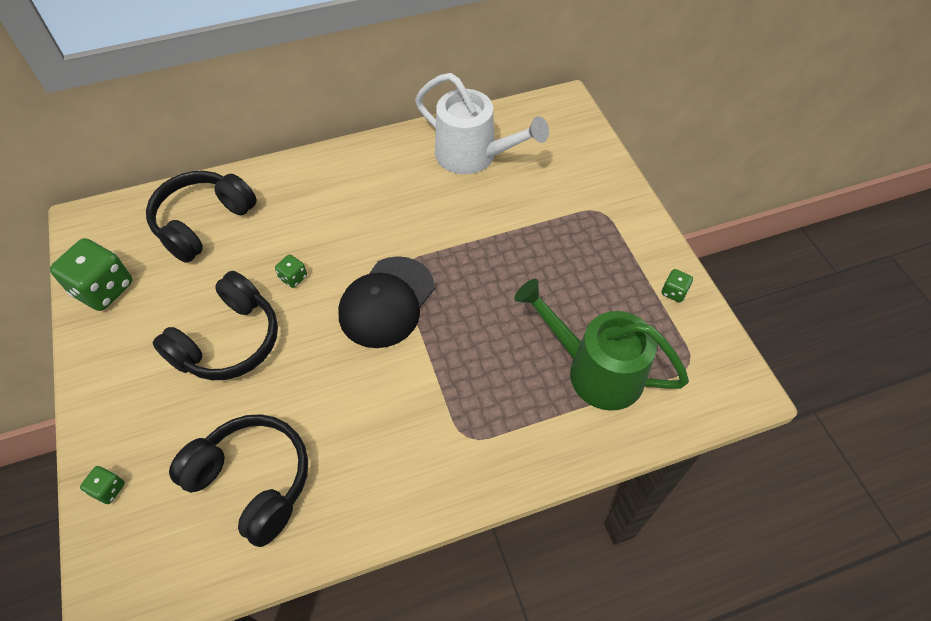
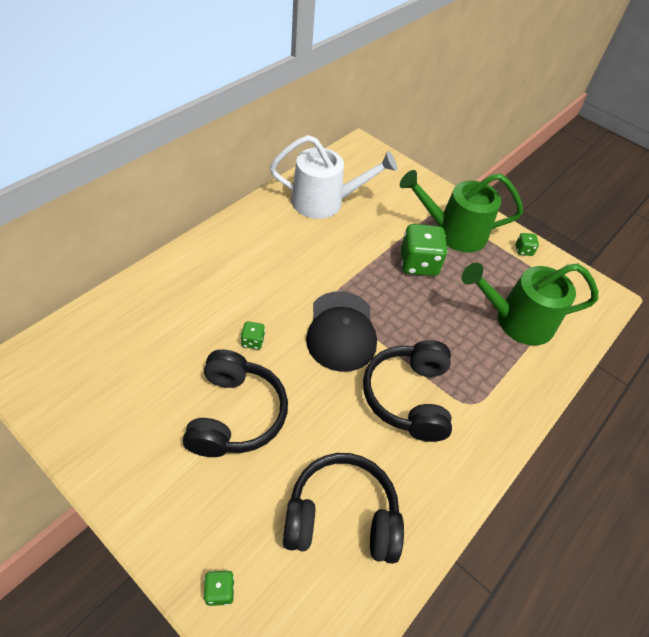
camera: 35 degrees left, 5 degrees down
(103, 289) = (81, 419): green dice -> green dice (418, 264)
(203, 223) = (138, 326): black headphones -> black headphones (408, 397)
(599, 239) = (453, 232): none -> green watering can

